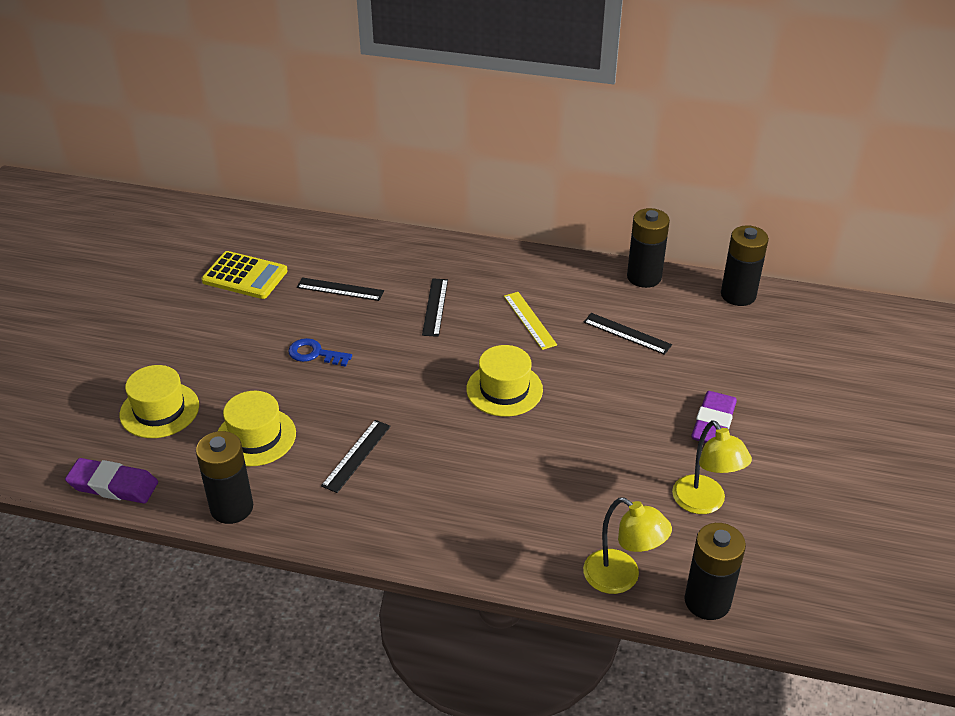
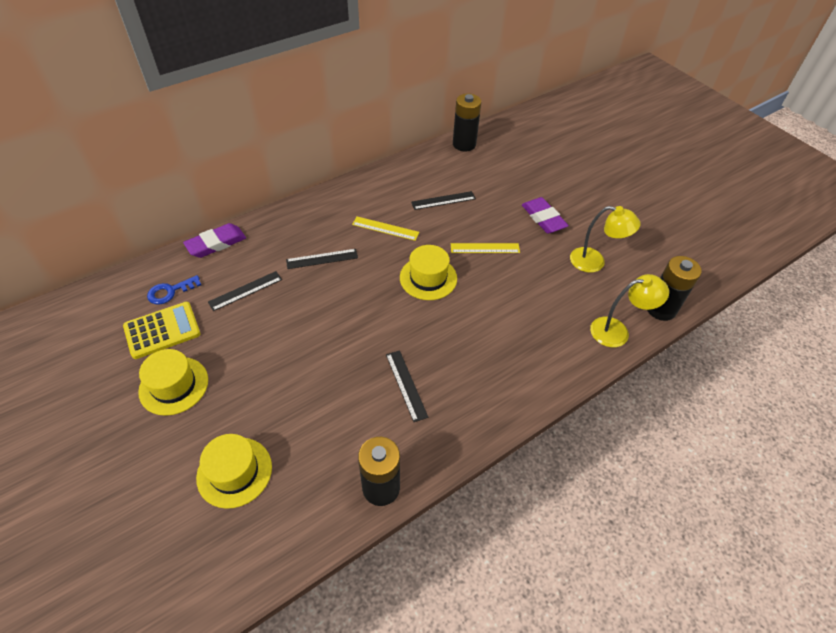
camera: 50 degrees left, 10 degrees up
(113, 485) = (279, 554): purple eraser -> purple eraser (216, 244)
(256, 437) = (329, 429): yellow hat -> yellow hat (174, 385)
(315, 354) = (289, 344): blue key -> blue key (170, 291)
(435, 307) = (322, 259): black ruler -> black ruler turned 60 degrees counterclockwise
(601, 404) = (485, 248): none -> yellow ruler
(644, 277) = (409, 164): black battery -> none

